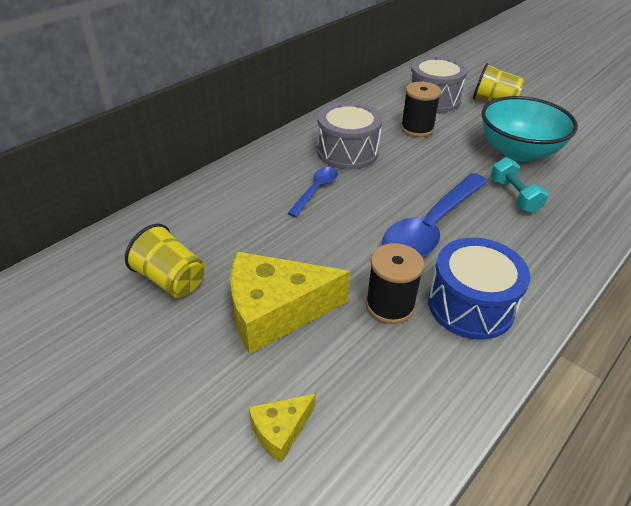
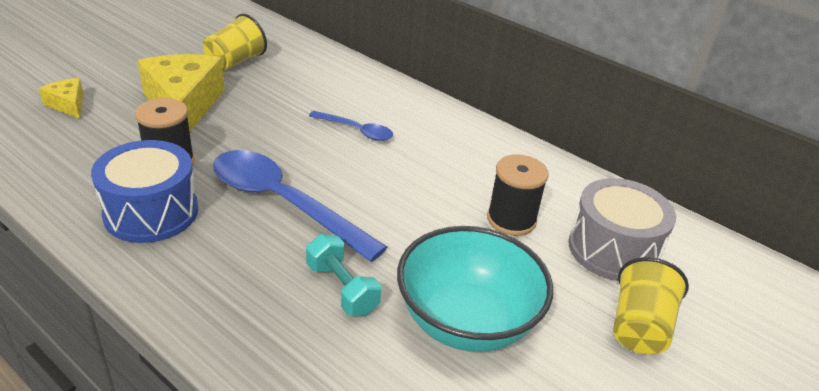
camera: 85 degrees right, 5 degrees down
(347, 152) = (438, 156): grey drum -> none
(514, 196) = (342, 289): turquoise dumbbell -> turquoise dumbbell turned 75 degrees clockwise

